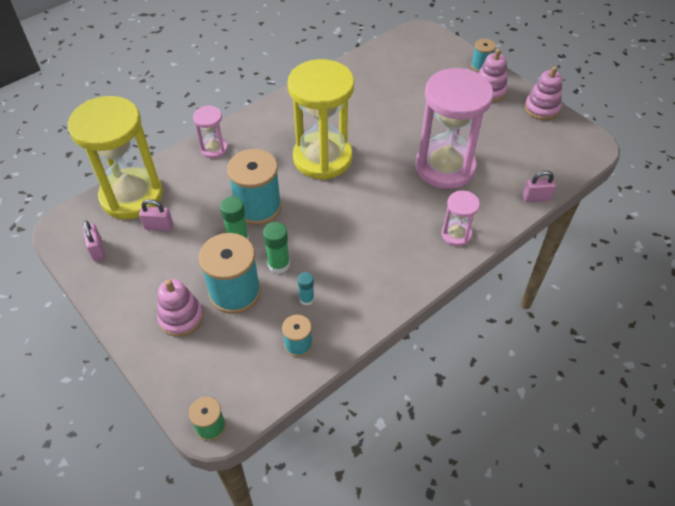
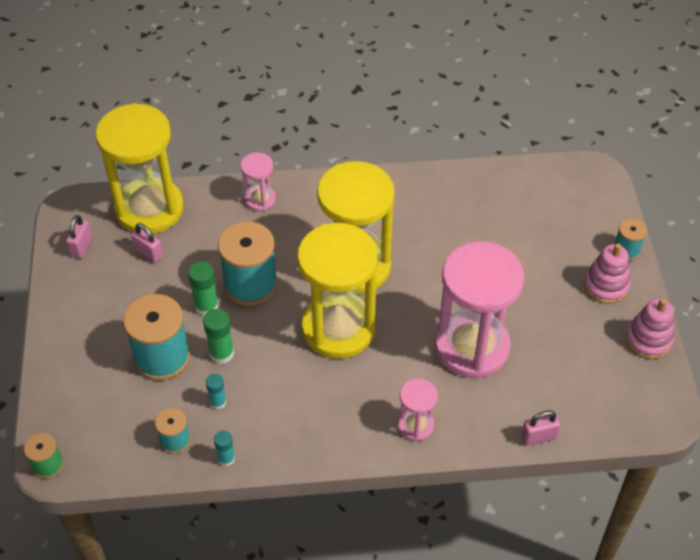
camera: 35 degrees right, 0 degrees up
(181, 317) = (100, 353): pink stacking toy -> none
(347, 202) = (338, 328): none -> yellow hourglass
(348, 334) = (226, 458): none -> turquoise glue stick
(536, 198) = (538, 437): pink padlock -> pink padlock turned 45 degrees counterclockwise

